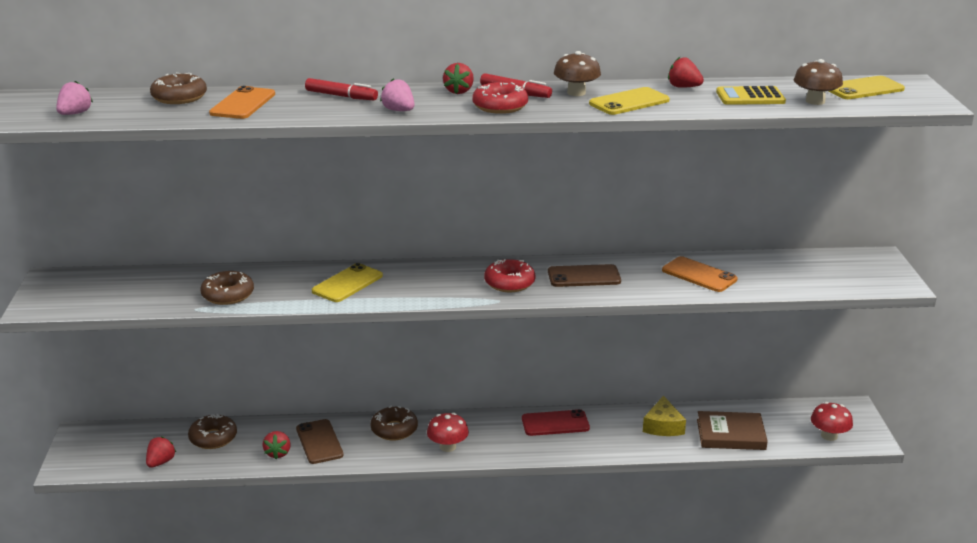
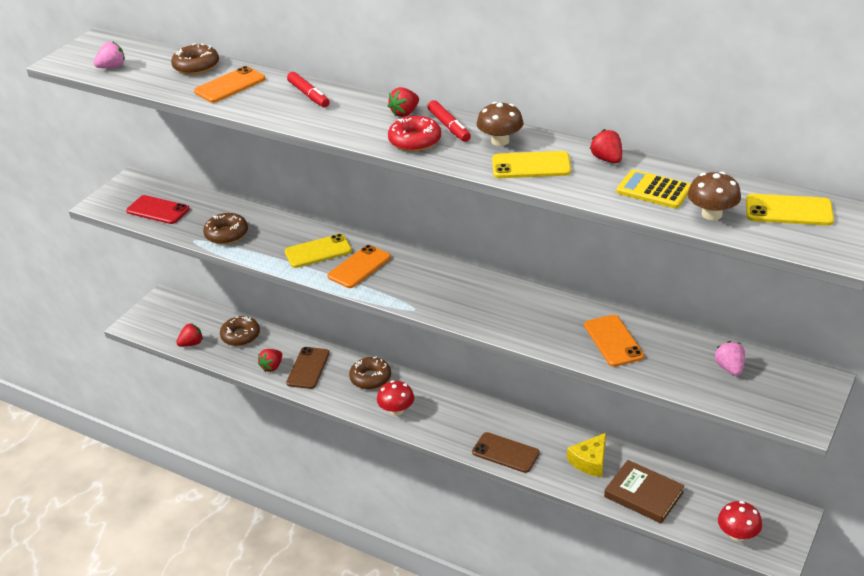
camera: 35 degrees right, 10 degrees up
(399, 110) = (330, 124): pink strawberry -> pink strawberry (729, 368)
(405, 284) = (359, 267): none -> orange phone
(509, 283) = (440, 293): red donut -> none
(555, 423) = (500, 422): red phone -> red phone (158, 210)
(584, 276) = (509, 307): brown phone -> brown phone (505, 453)

